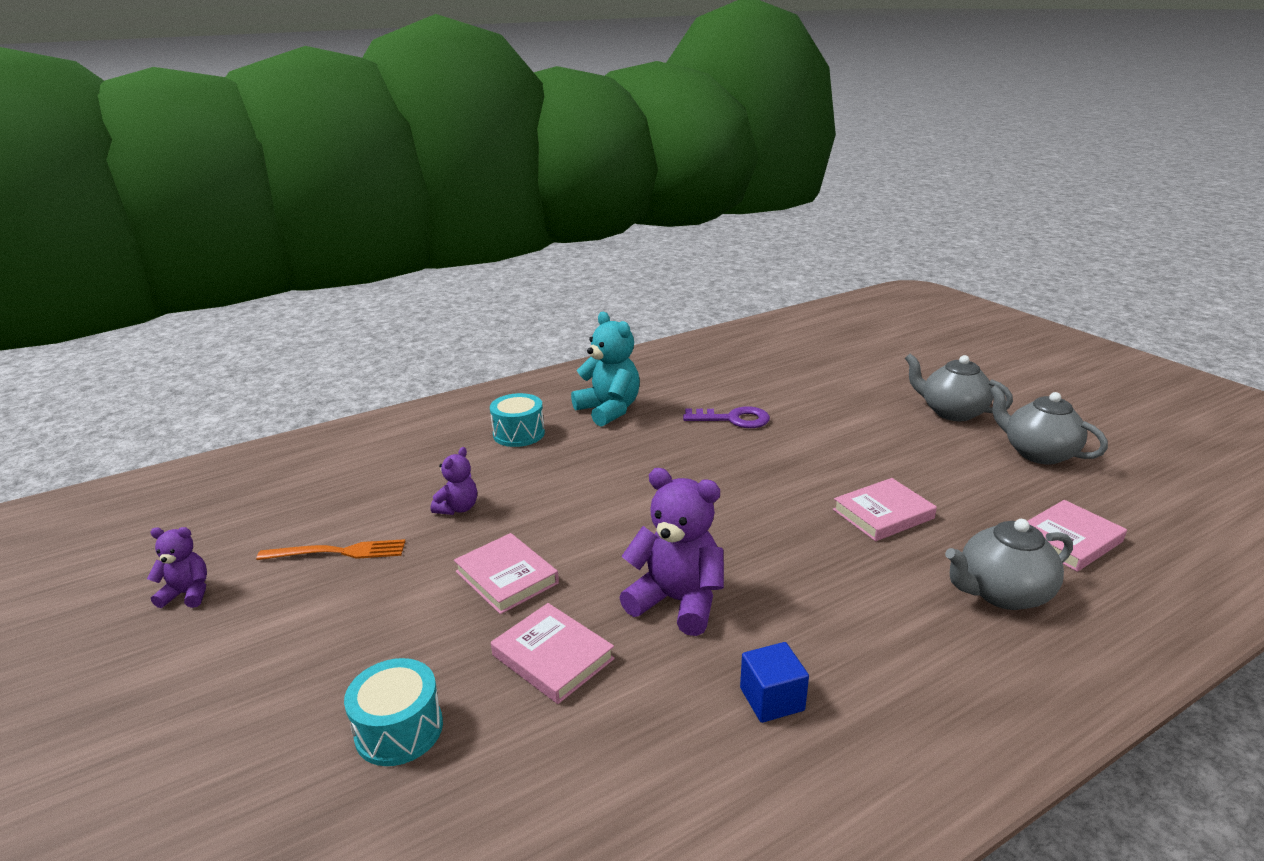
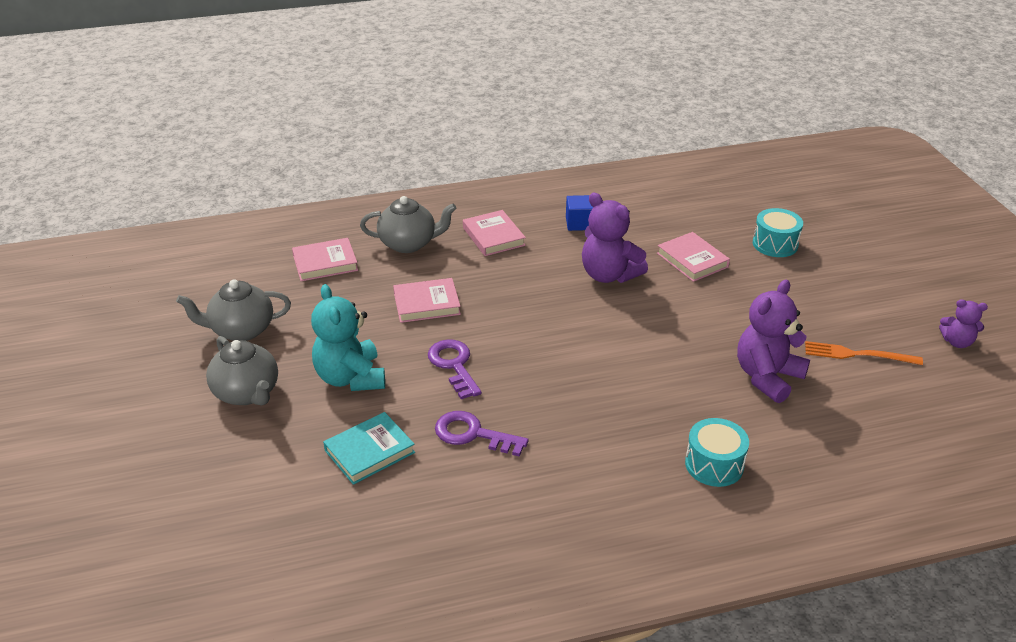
camera: 165 degrees left, 10 degrees up
(458, 508) = (767, 377): purple teddy bear -> purple teddy bear, size x1.81
(506, 577) = (721, 310): pink book -> pink book (493, 236)
(609, 410) = (605, 483): turquoise teddy bear -> turquoise teddy bear (350, 378)
(793, 462) = (454, 365): none -> purple key
(806, 397) = (369, 451): none -> turquoise book
(1038, 453) = (241, 330): grey teapot -> grey teapot turned 105 degrees clockwise

